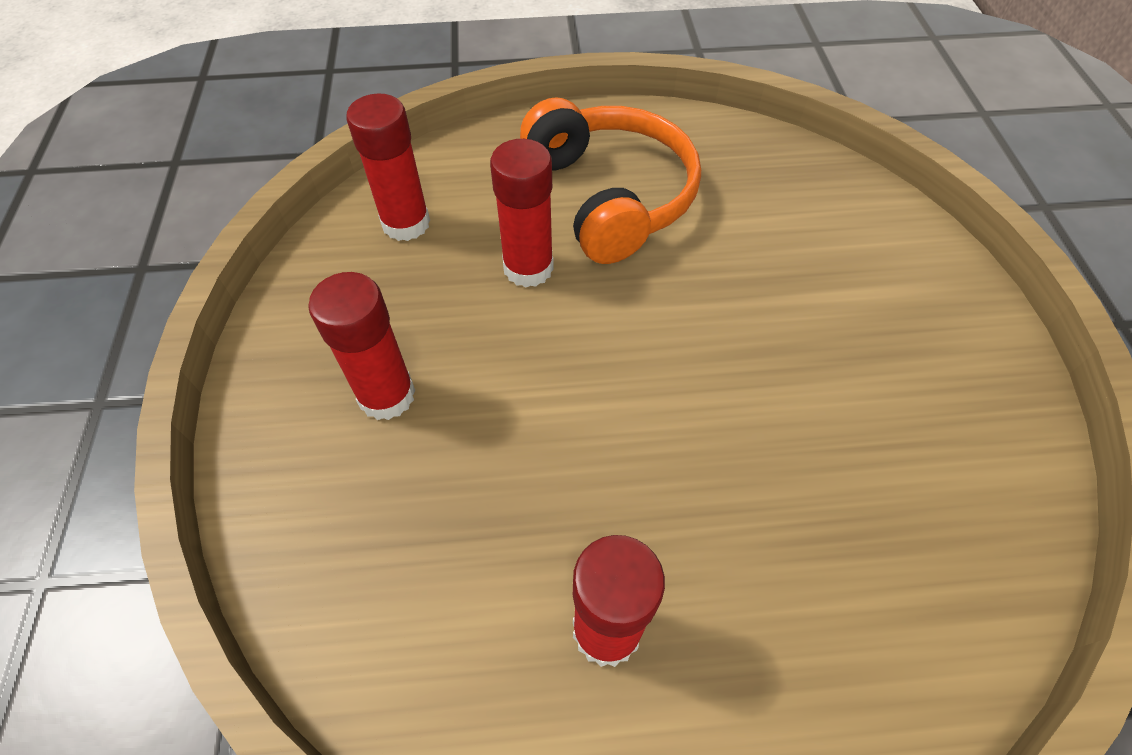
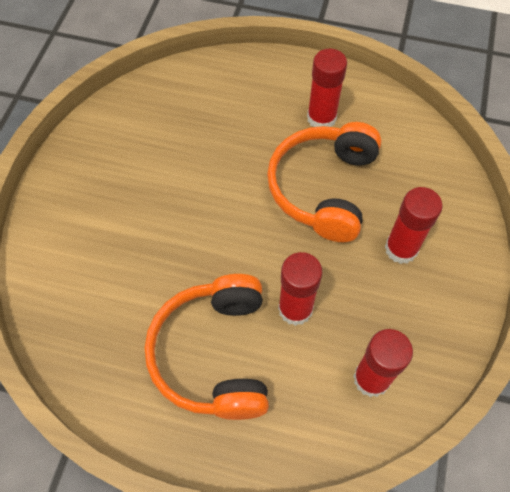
camera: 160 degrees left, 5 degrees up
(547, 461) = (323, 188): none -> orange headphones

